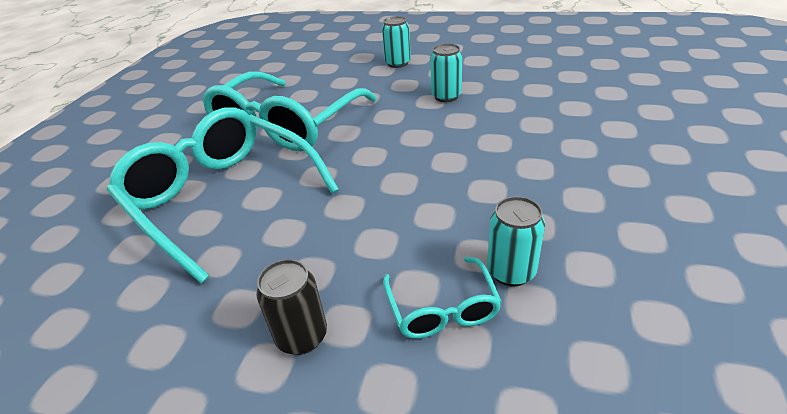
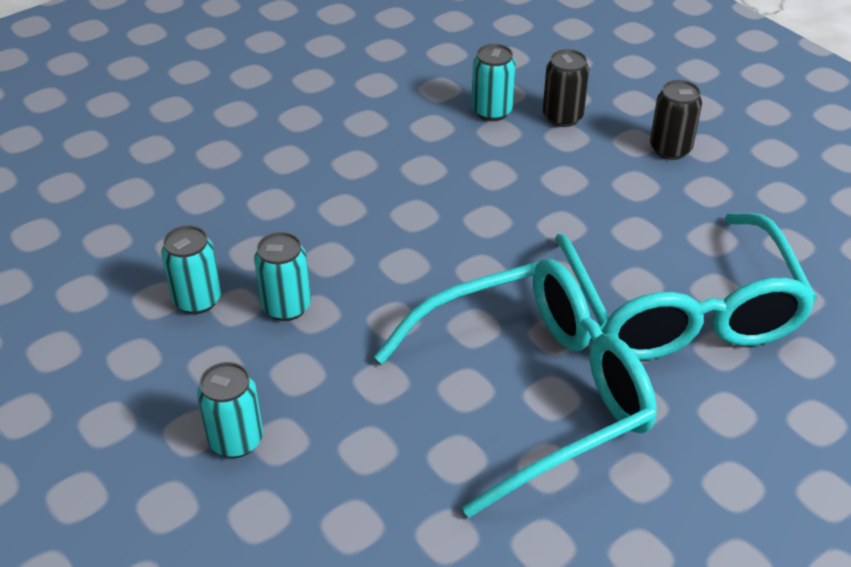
camera: 145 degrees left, 5 degrees up
(442, 309) = (562, 117): turquoise glasses -> black can
(488, 80) = (197, 300): none -> turquoise can

